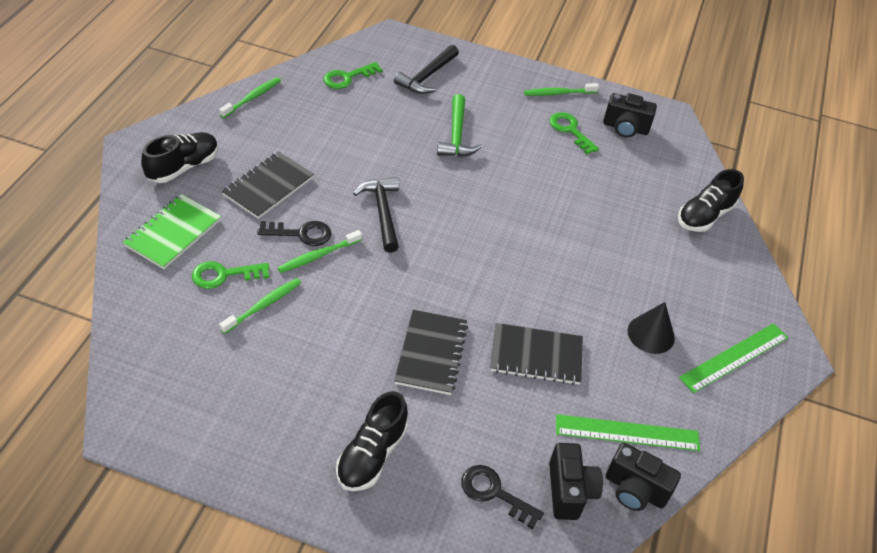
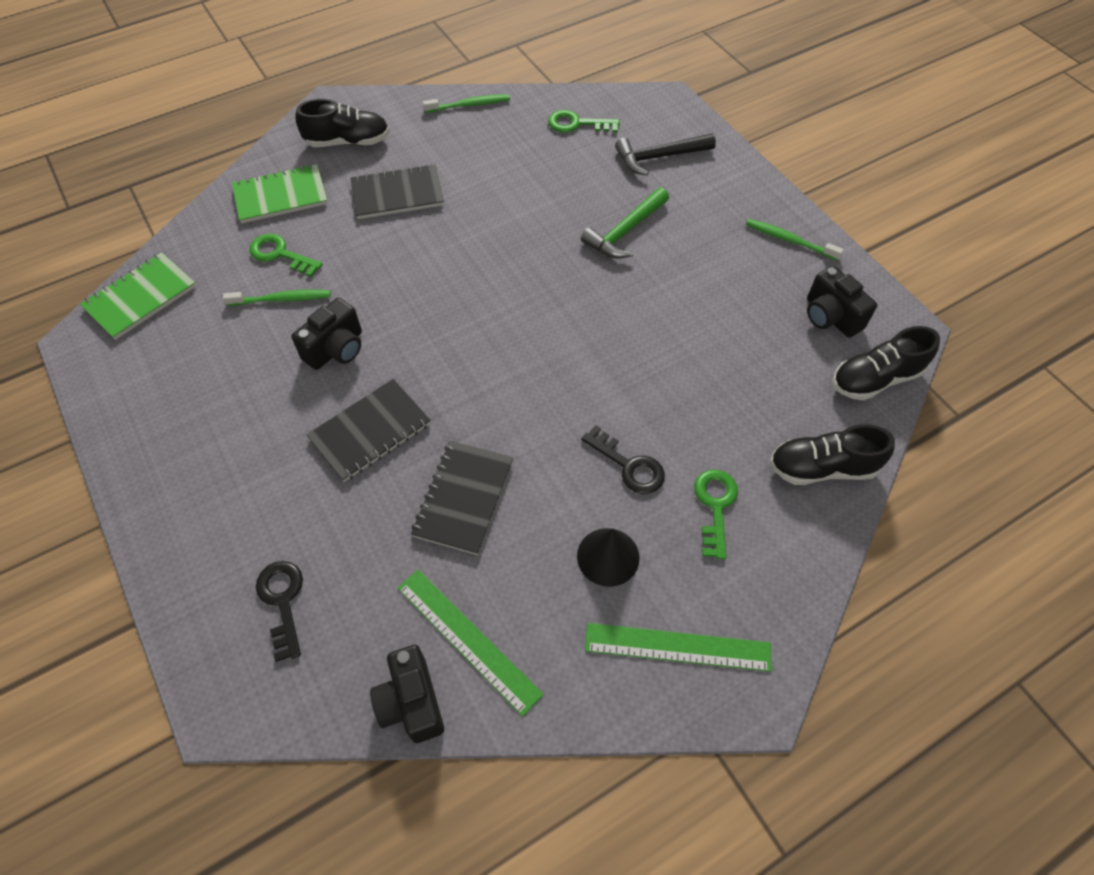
camera: 45 degrees right, 10 degrees up
(140, 369) = (141, 298): none -> green notebook
(301, 234) = (379, 252): black key -> black key (629, 465)
(318, 256) = (372, 280): green toothbrush -> none
(372, 455) = (224, 489): black shoe -> black shoe (875, 379)
(382, 212) = (470, 271): black hammer -> none
(536, 355) = (464, 498): black notebook -> black notebook turned 60 degrees clockwise
(569, 491) = (349, 653): black camera -> black camera (336, 349)
(570, 130) = (758, 287): green key -> green key (715, 506)

